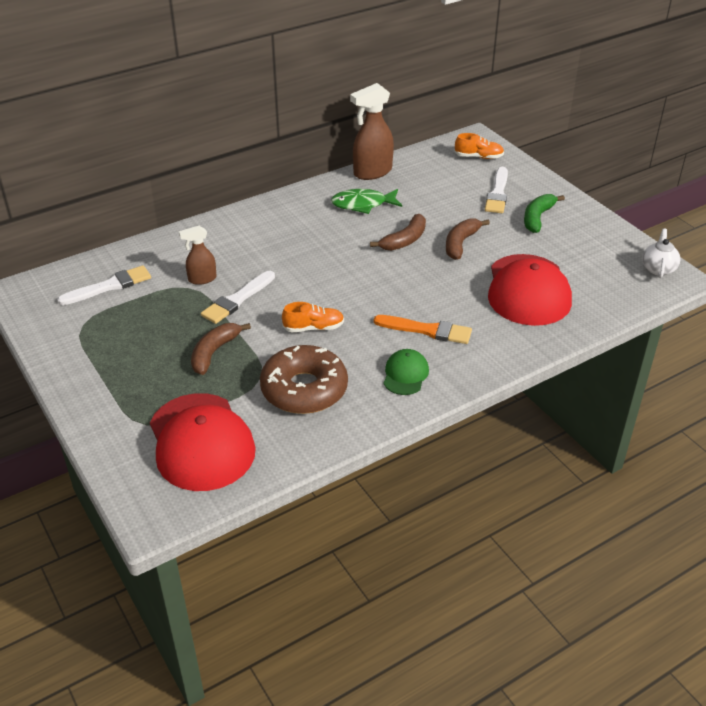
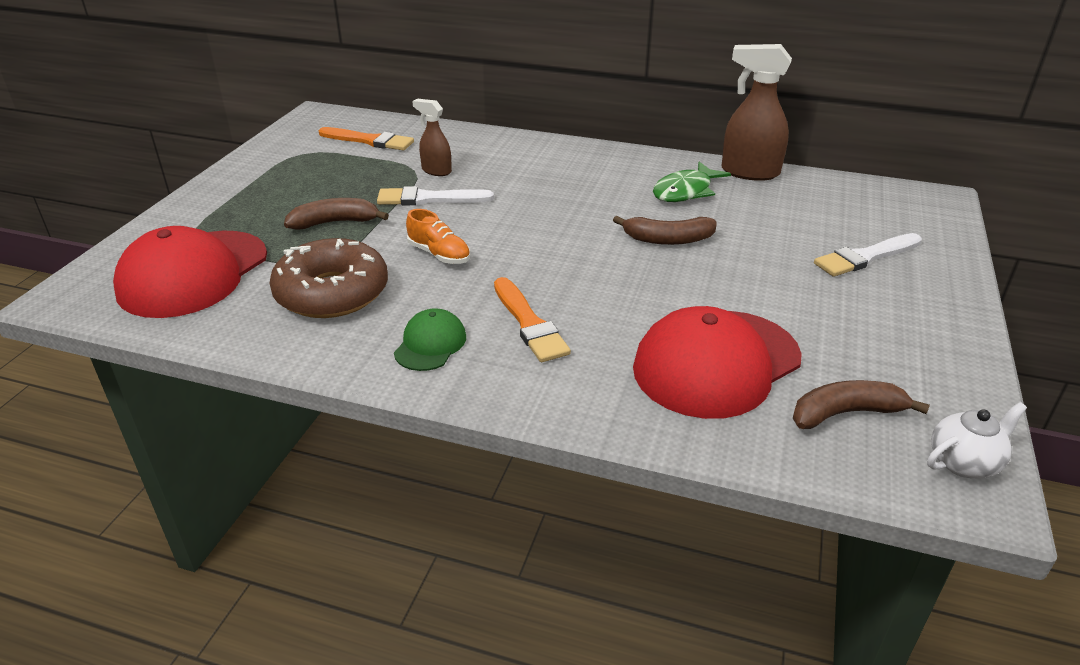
camera: 50 degrees right, 5 degrees down
(109, 286) = (369, 141): white brush -> orange brush
(363, 204) = (685, 191): green fish -> green fish turned 90 degrees counterclockwise
(405, 374) = (430, 344): green cap -> green cap turned 45 degrees counterclockwise
(460, 243) = (724, 275): brown banana -> brown banana (846, 413)
(479, 157) = (907, 215): orange shoe -> none
(537, 218) = (874, 305): green banana -> none

